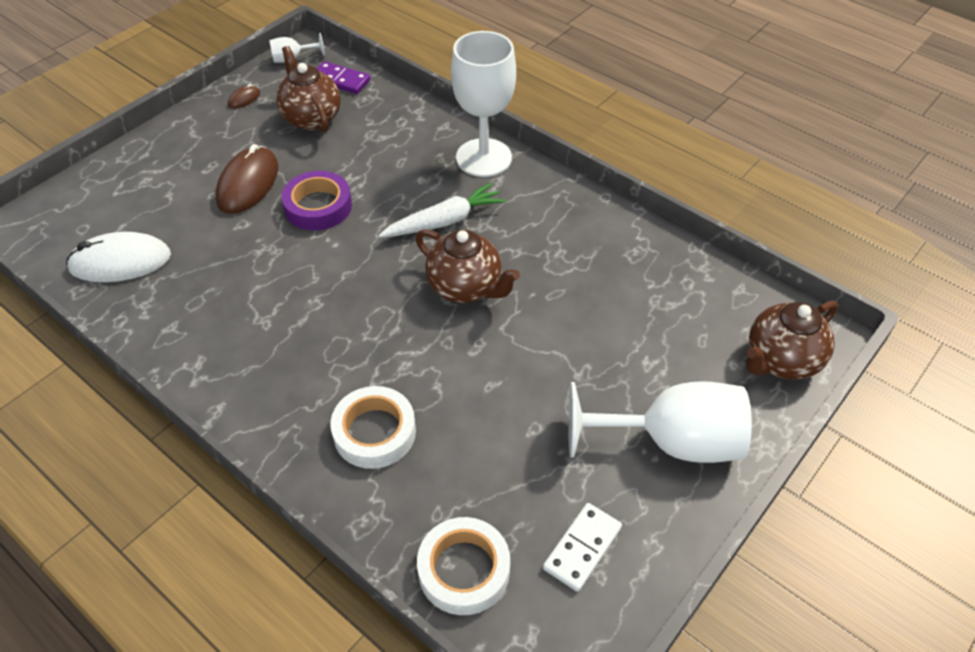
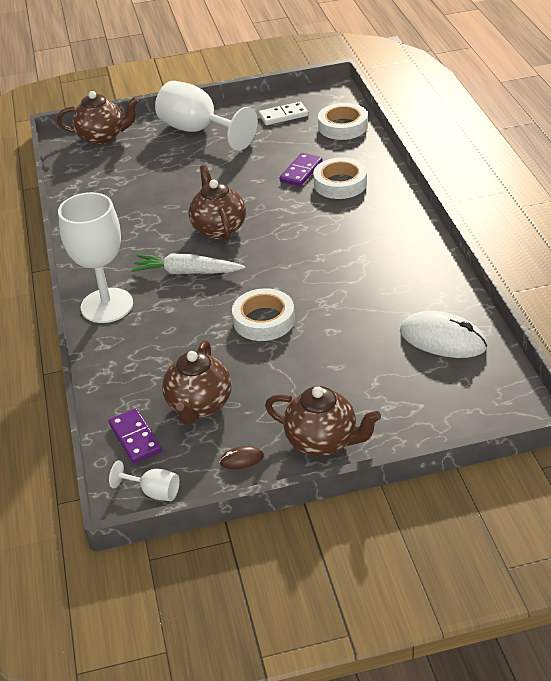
camera: 140 degrees left, 10 degrees down
(187, 133) = (322, 442): none -> brown teapot
(248, 184) = (303, 363): brown mouse -> none
(318, 206) = (264, 320): purple tape -> white tape
(446, 429) = (301, 172): none -> purple domino

